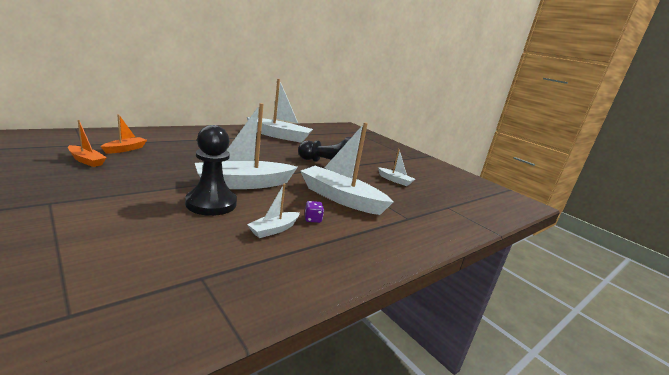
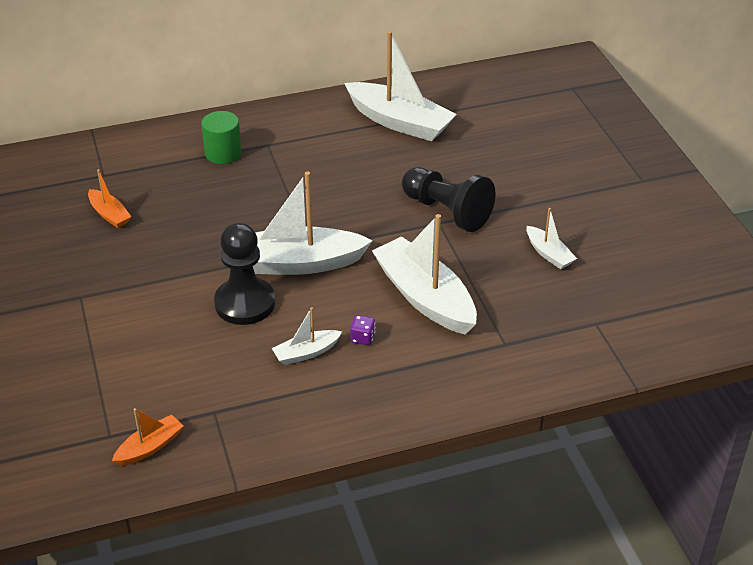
camera: 25 degrees right, 20 degrees up
(125, 149) = (154, 184): orange boat -> orange boat (150, 447)
(176, 140) = (223, 153): none -> green cylinder

